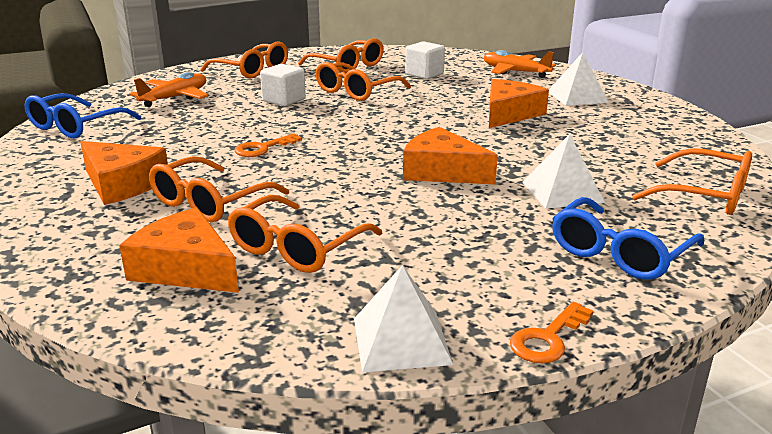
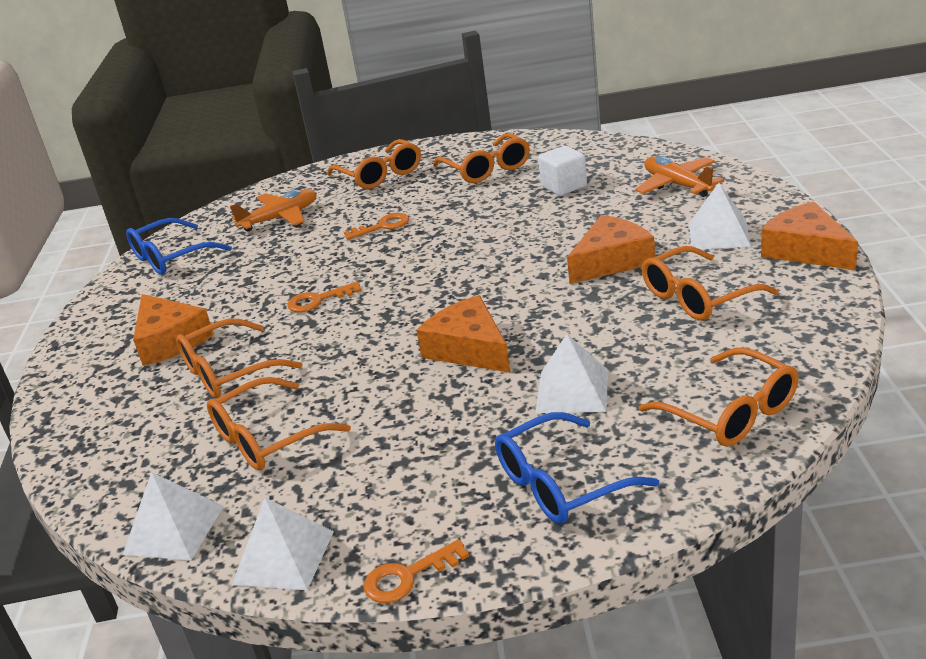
camera: 25 degrees right, 5 degrees up
(186, 268) = (165, 450): orange cheese -> orange cheese (806, 250)
(251, 333) = (174, 530): none -> white pyramid
(284, 100) = (383, 226): white cube -> orange key
(356, 91) = (467, 214): orange glasses -> orange glasses (697, 297)

